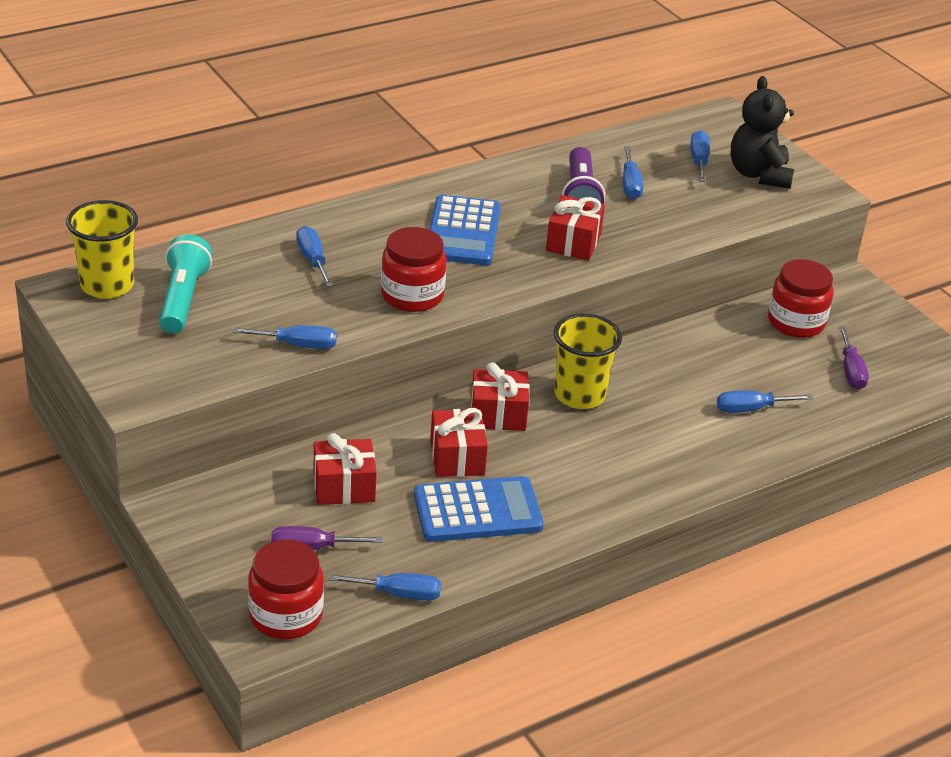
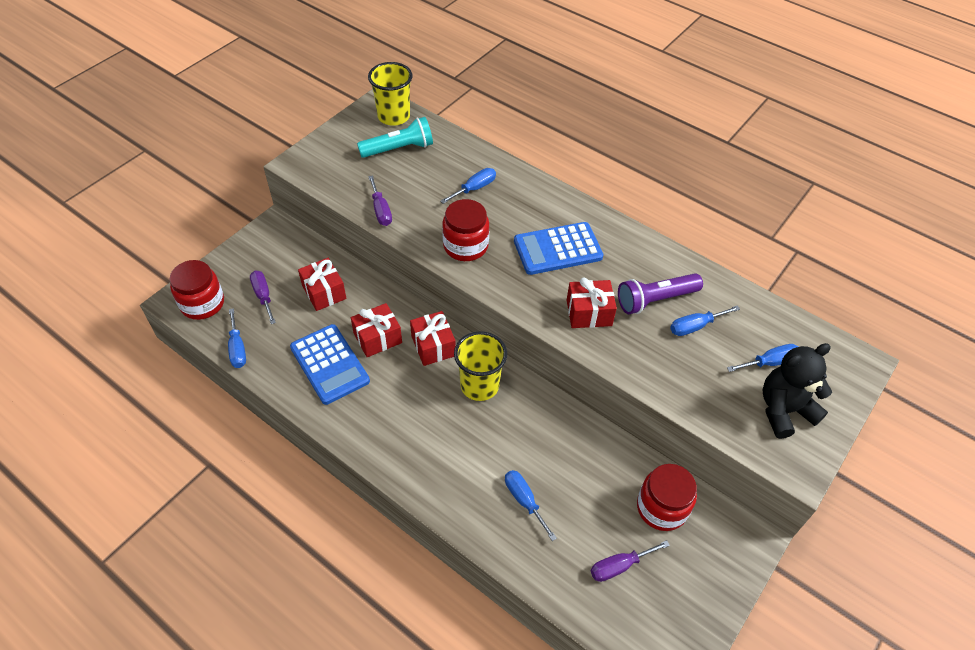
camera: 70 degrees right, 15 degrees up
(298, 345) = (381, 210): blue screwdriver -> purple screwdriver

